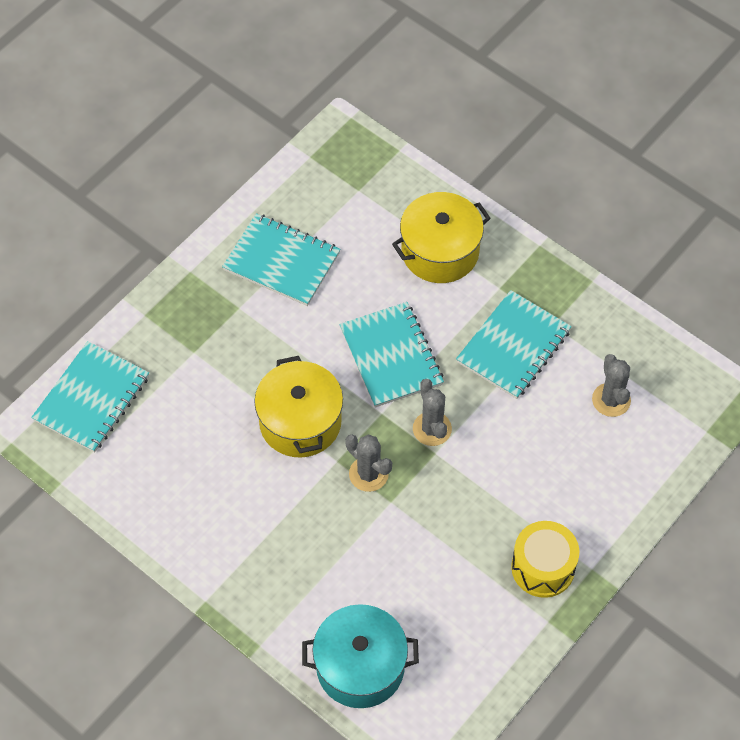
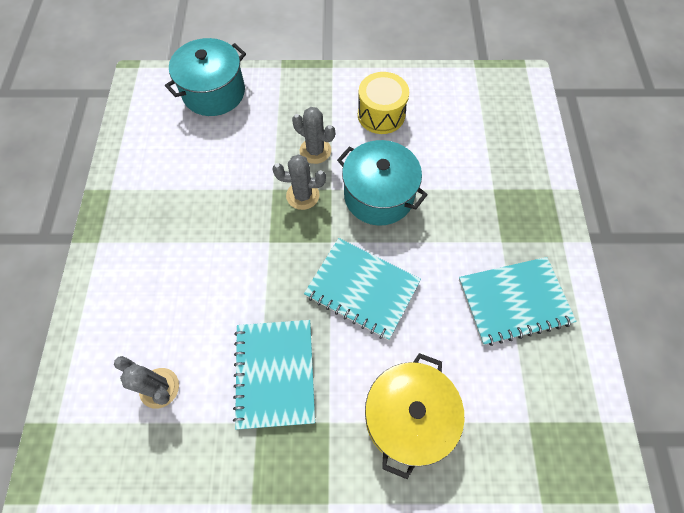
camera: 140 degrees right, 5 degrees up
(92, 398) = (515, 118): turquoise notebook -> none
(300, 422) = (378, 195): yellow pot -> turquoise pot
(432, 429) = (285, 257): grey cactus -> grey cactus (315, 151)
(543, 567) = (135, 219): yellow drum -> yellow drum (381, 114)

